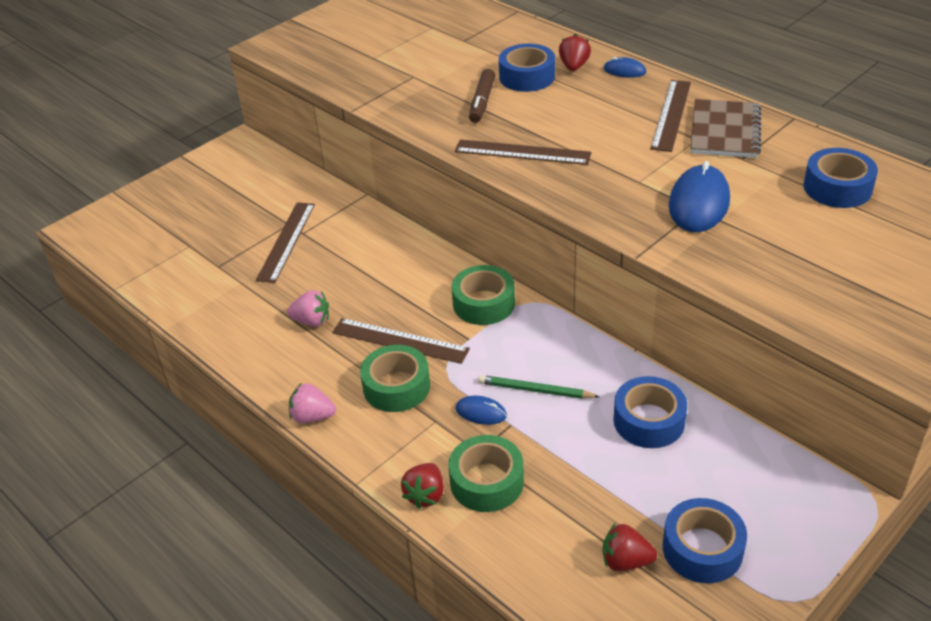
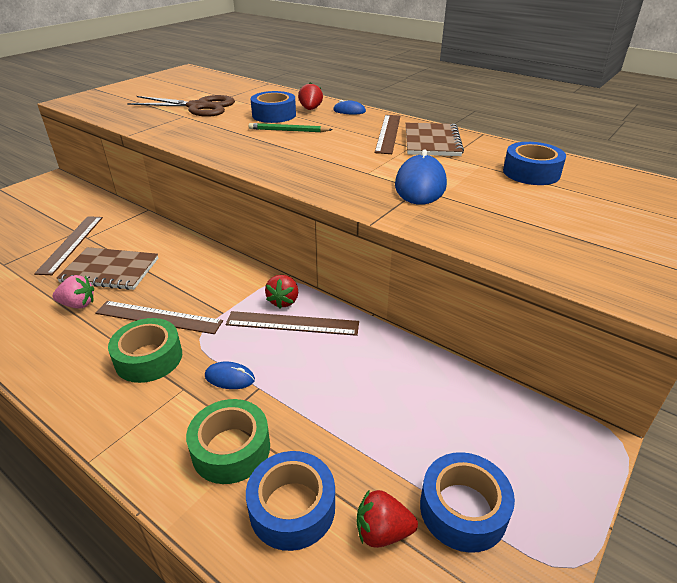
camera: 10 degrees left, 5 degrees down
(312, 416) = (57, 392): pink strawberry -> none
(338, 279) = (110, 270): none -> brown notebook
(425, 495) = (163, 469): red strawberry -> red strawberry (283, 301)
(429, 59) = (198, 107): none -> brown scissors
(482, 102) = (237, 129): brown marker -> none
(483, 303) = (238, 284): green tape -> none
(522, 152) = (268, 157): brown ruler -> brown ruler (292, 323)
(535, 390) = (283, 354): green pencil -> green pencil (288, 130)
(649, 421) = (391, 376): blue tape -> blue tape (292, 507)

